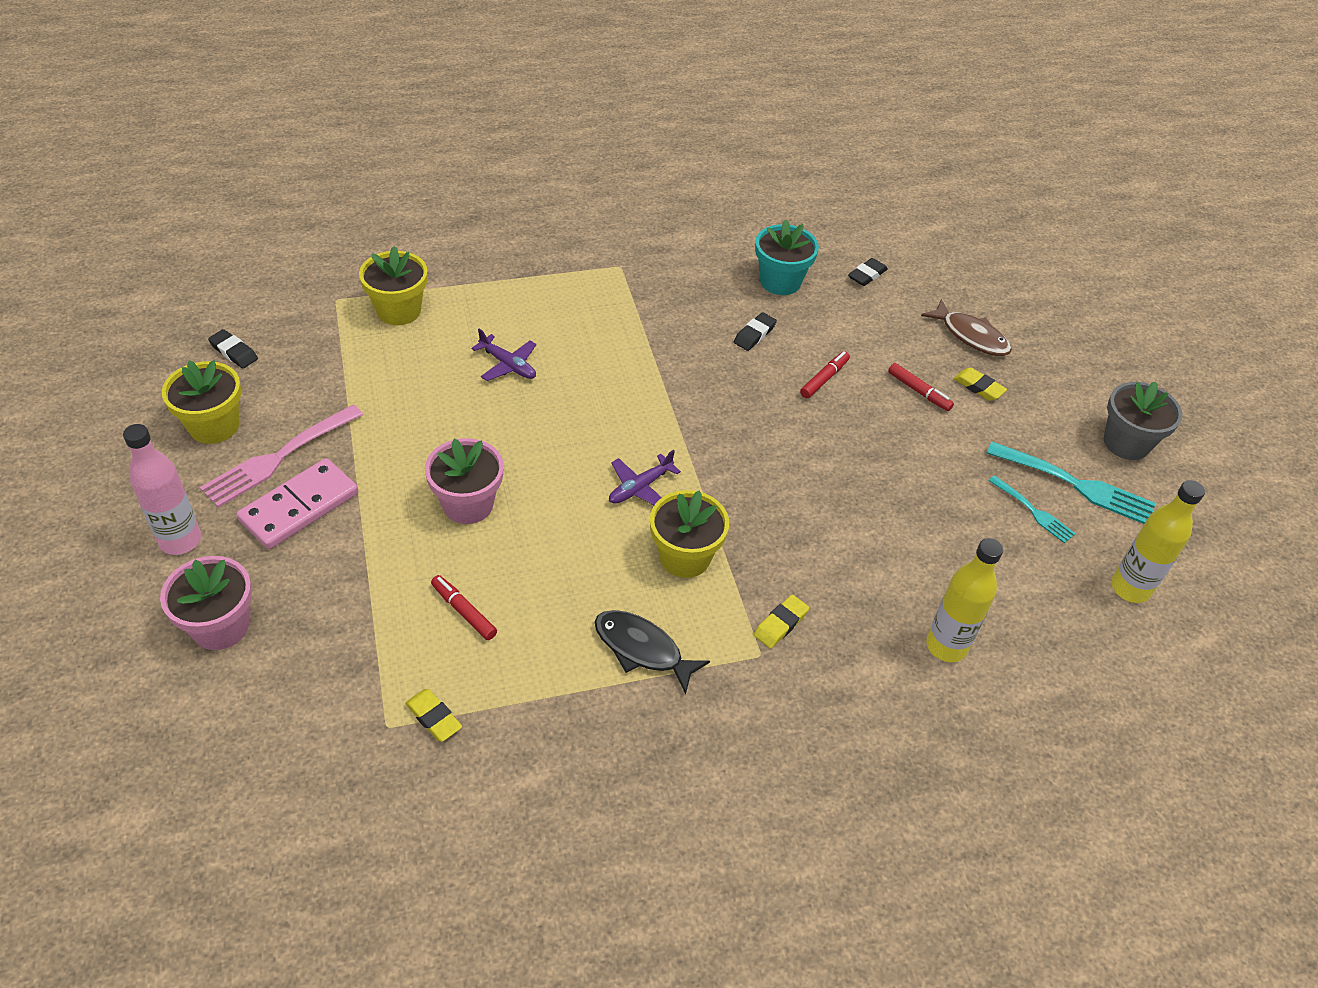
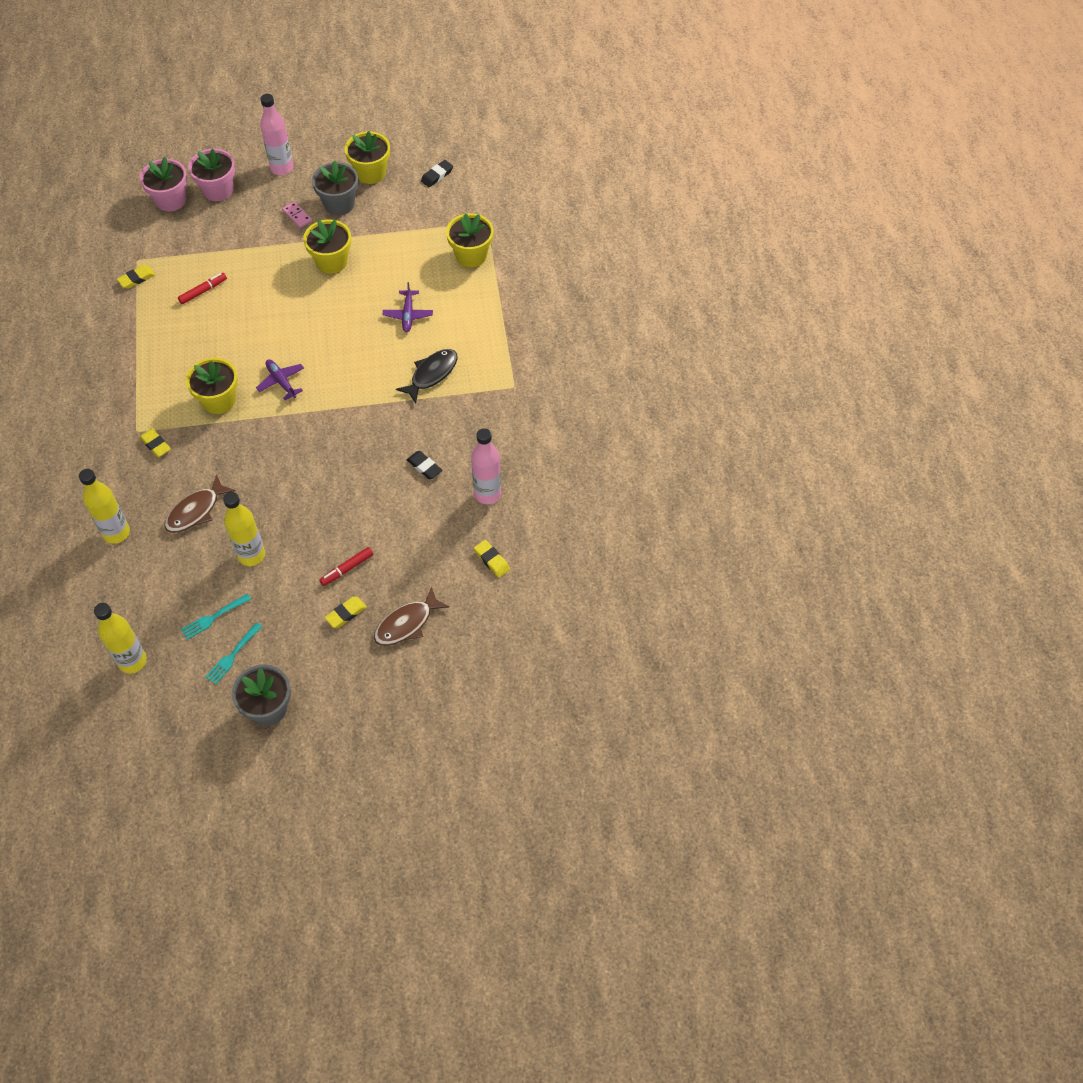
camera: 100 degrees right, 10 degrees up
(279, 457) = (339, 204): pink fork -> grey flower pot
(299, 507) = (297, 216): pink domino -> pink domino, size x0.48
(403, 454) = (332, 261): none -> yellow flower pot
(468, 504) = (284, 293): pink flower pot -> pink flower pot (171, 200)
(508, 365) = (408, 315): purple plane -> purple plane turned 45 degrees counterclockwise
(642, 649) = (155, 373): black fish -> black fish (431, 374)
(780, 281) = (487, 494): turquoise flower pot -> pink bottle
(824, 379) = (369, 506): red marker -> none
(867, 275) = (492, 560): black eraser -> yellow eraser
(882, 555) = (196, 511): none -> brown fish
(930, 485) = (251, 555): none -> yellow bottle
(1076, 485) = (232, 655): turquoise fork -> turquoise fork, size x0.57

